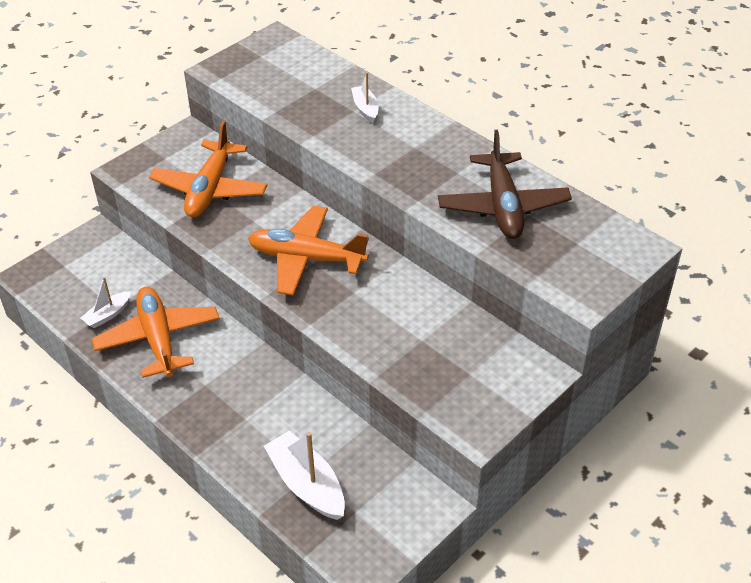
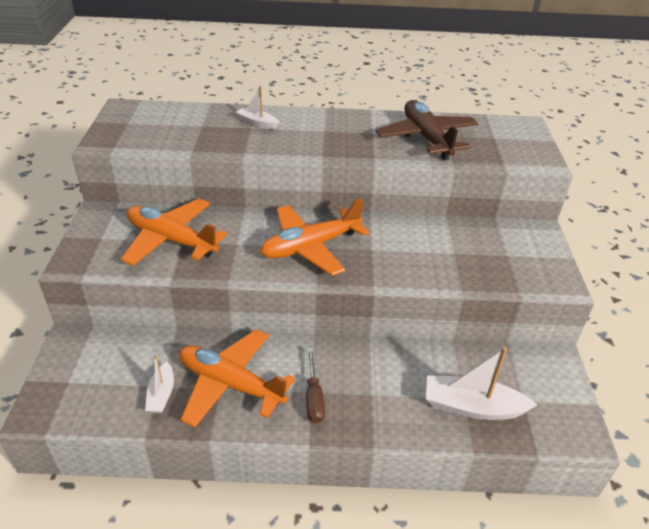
camera: 45 degrees left, 5 degrees down
(201, 390) = (314, 397): none -> brown screwdriver
(210, 189) = (171, 240): orange plane -> orange plane turned 150 degrees clockwise
(503, 206) = (426, 138): brown plane -> brown plane turned 150 degrees counterclockwise

